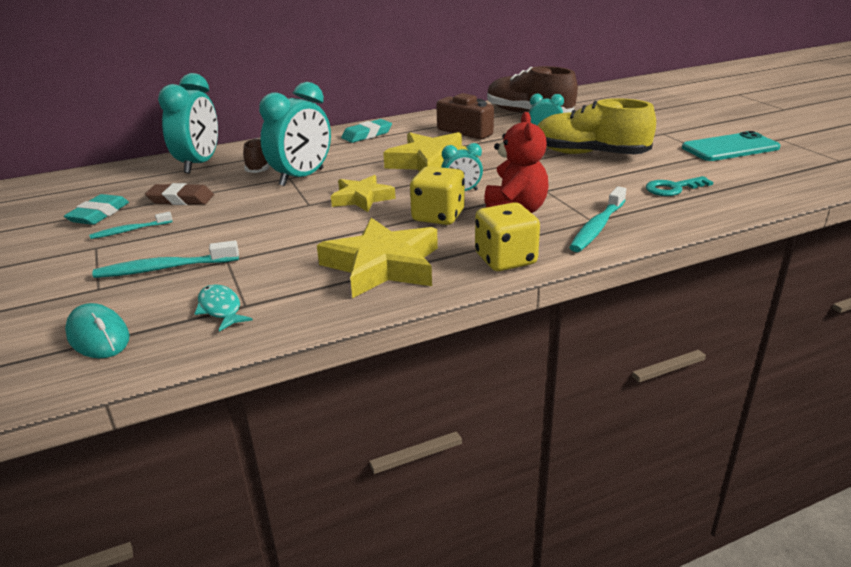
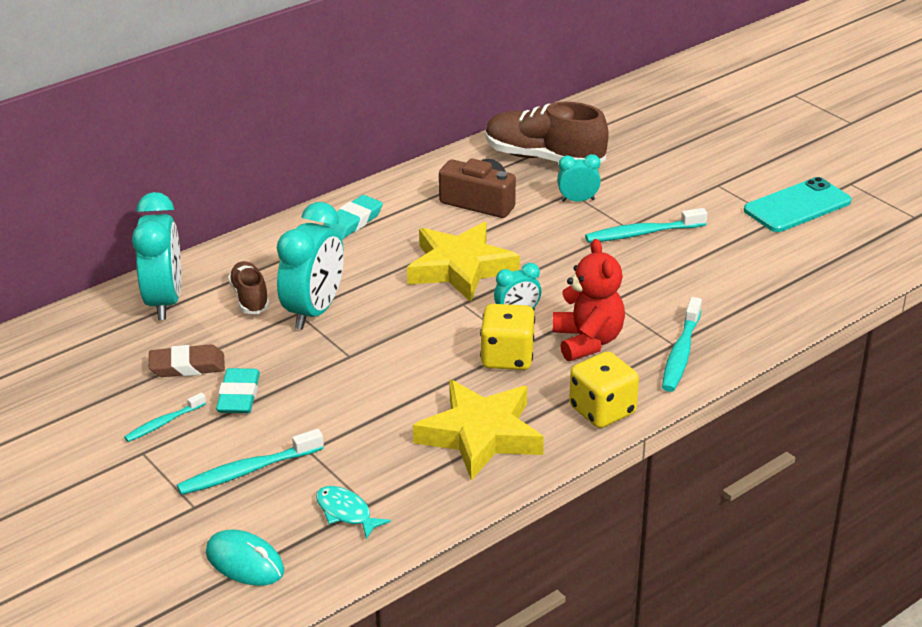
camera: 15 degrees left, 5 degrees up
(99, 214) = (103, 402): turquoise eraser -> turquoise eraser (239, 396)
(362, 198) = (407, 339): yellow star -> none
(589, 154) = (642, 233): yellow shoe -> turquoise toothbrush
(673, 188) = (746, 283): turquoise key -> none

